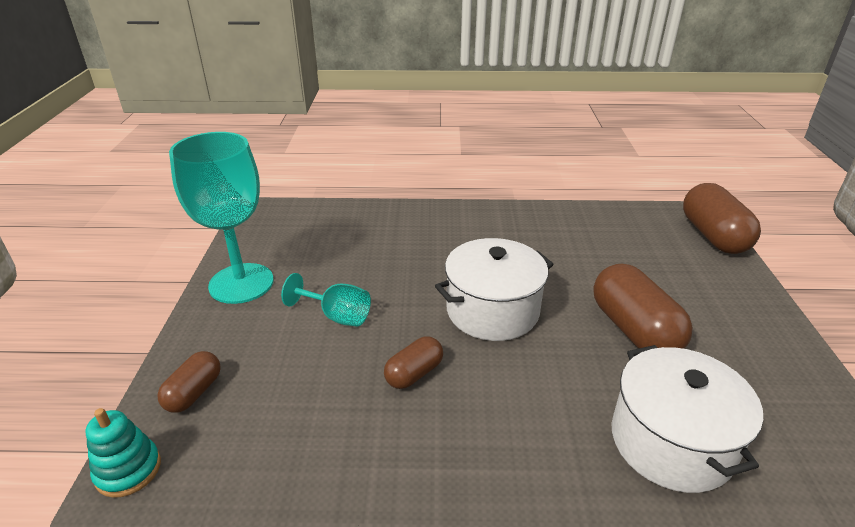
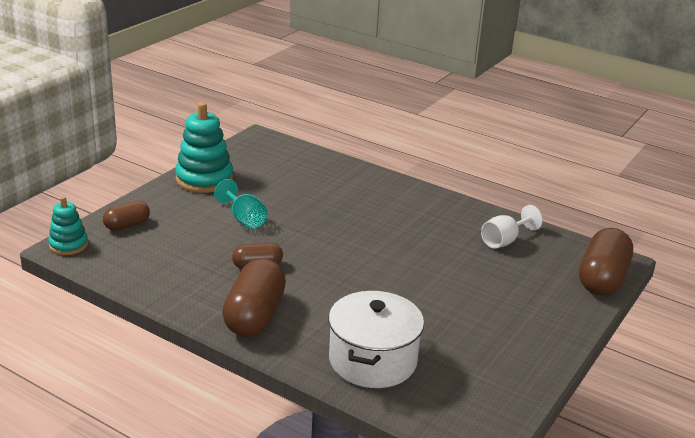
camera: 30 degrees right, 5 degrees down
(241, 283) = (204, 179): turquoise goblet -> turquoise stacking toy
(492, 310) = (349, 255): white pot -> none
(600, 232) = (504, 241): none -> white goblet
(634, 329) = (436, 304): brown capsule -> brown capsule (254, 316)

